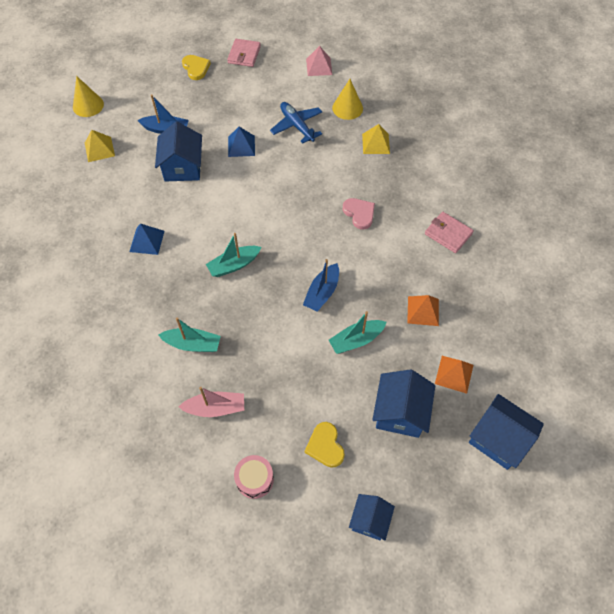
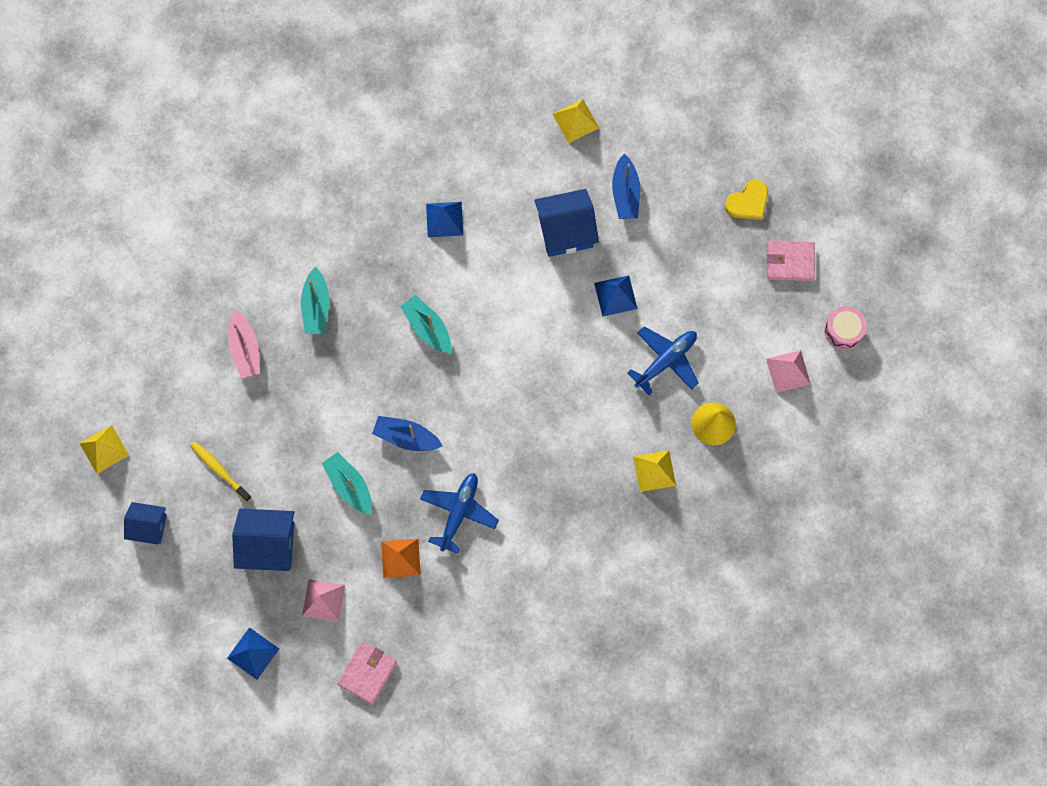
camera: 80 degrees right, 15 degrees up
(88, 105) = (648, 82): yellow cone -> none
(254, 479) = (175, 405): pink drum -> pink drum (843, 330)
(284, 556) = (104, 449): none -> yellow pyramid
(325, 446) = (219, 470): yellow heart -> yellow toothbrush
(359, 214) = (531, 465): pink heart -> none
(390, 265) = (459, 512): none -> blue plane
(448, 234) = (519, 580): pink wallet -> pink wallet (367, 673)
(454, 374) = (323, 600): orange pyramid -> pink pyramid
(498, 439) = (253, 653): blue house -> blue pyramid

